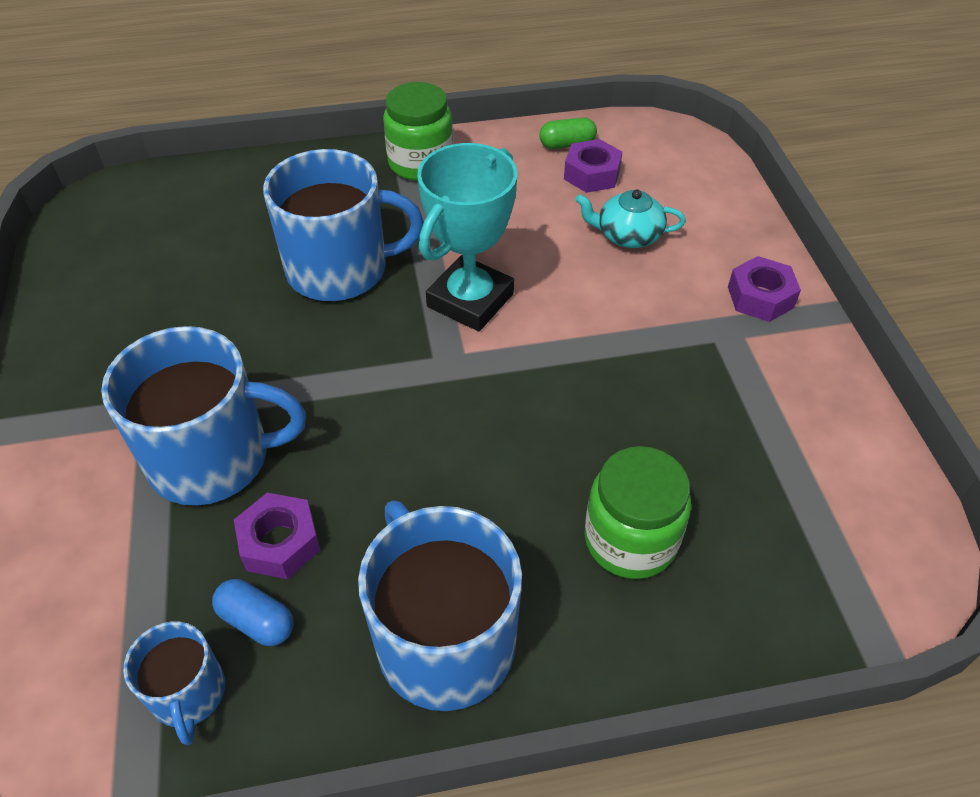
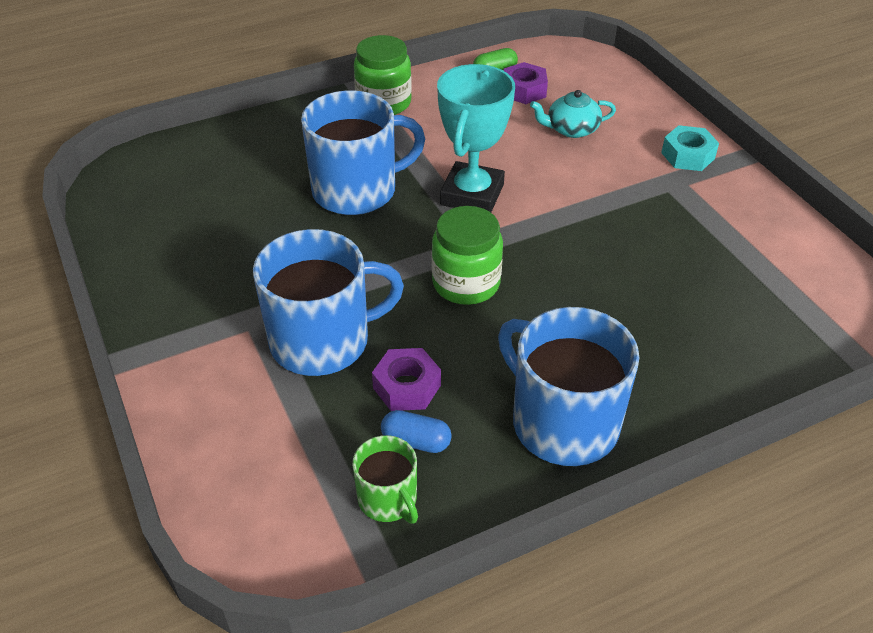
camera: 15 degrees left, 5 degrees down
(189, 694) = (388, 499): blue mug -> green mug
(630, 540) = (666, 331): green jar -> green jar (466, 283)
(760, 297) = (688, 155): purple nut -> turquoise nut

